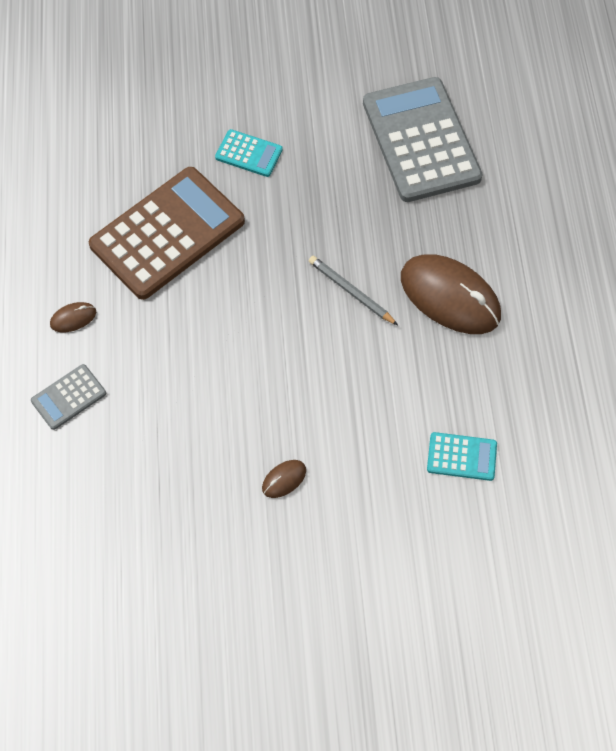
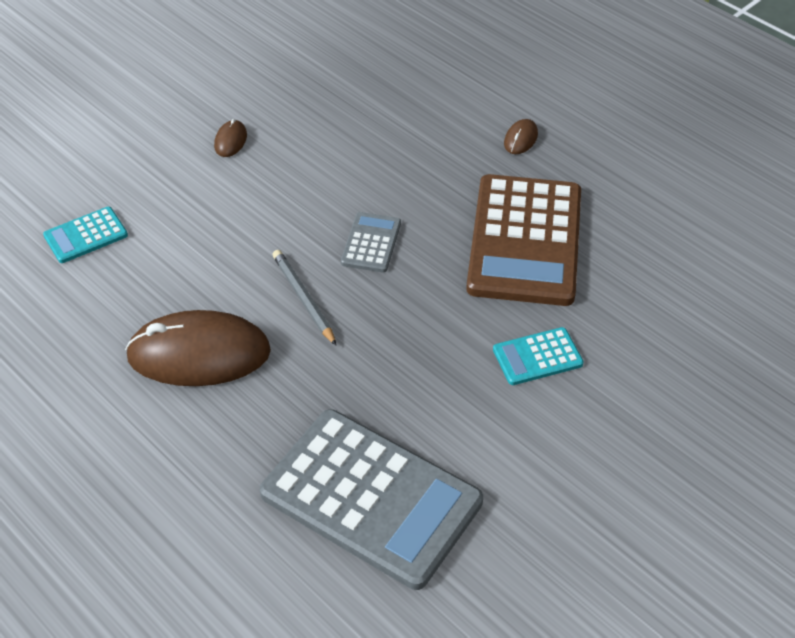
camera: 140 degrees right, 15 degrees down
(68, 397) = (457, 95): grey calculator -> grey calculator (371, 243)
(351, 291) = (303, 298): grey pencil -> grey pencil turned 120 degrees counterclockwise

